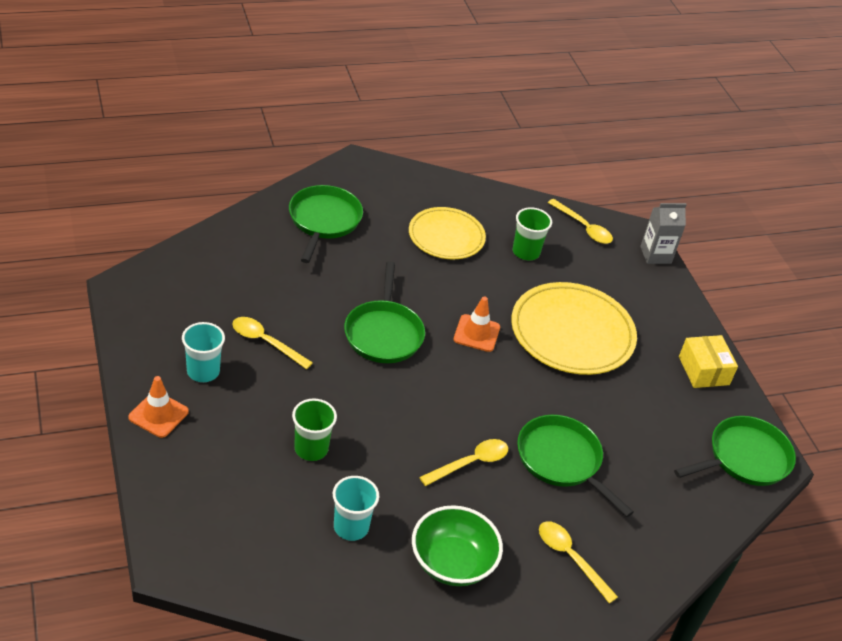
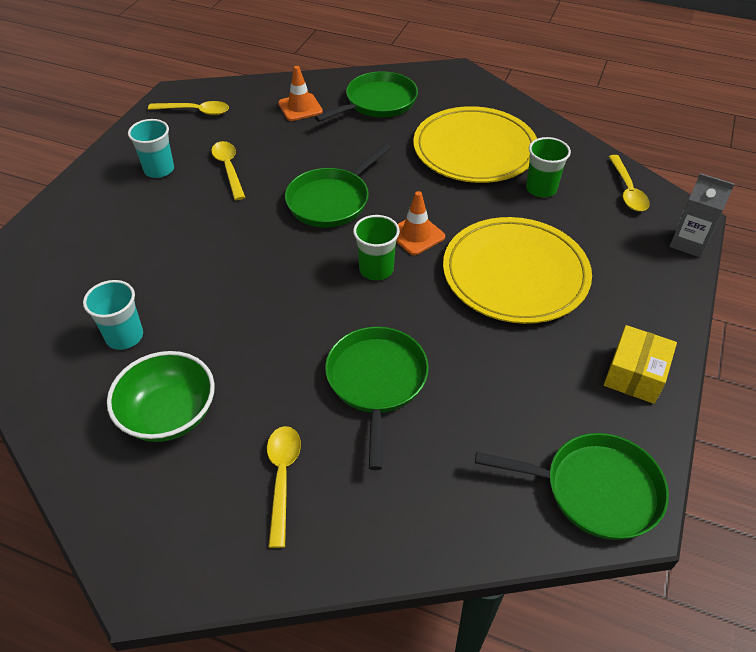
camera: 45 degrees right, 5 degrees up
(158, 414) = (93, 185): orange traffic cone -> orange traffic cone (300, 107)
(311, 449) = (168, 260): green cup -> green cup (376, 269)
(446, 236) = (474, 149): yellow plate -> yellow plate, size x1.54
(470, 463) = (285, 338): yellow spoon -> yellow spoon (195, 111)

